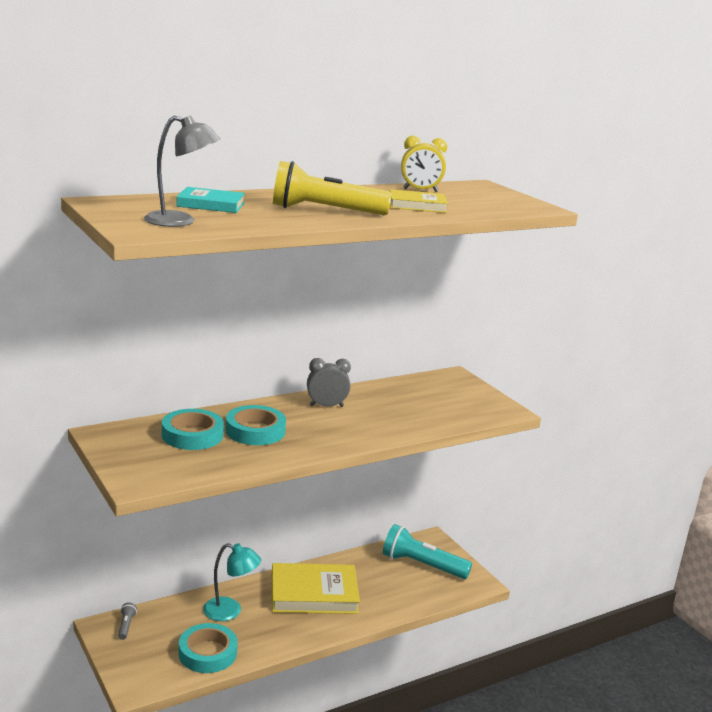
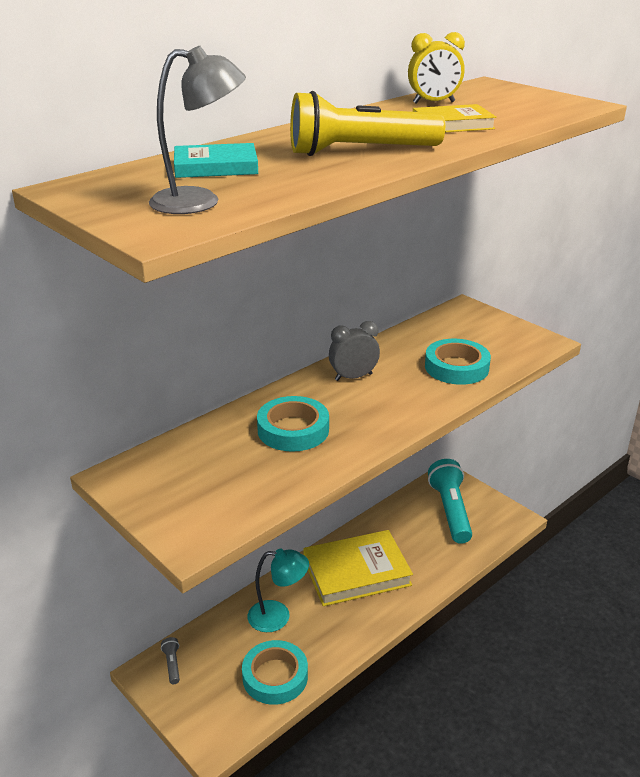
camera: 10 degrees left, 10 degrees up
(192, 435) = (224, 452): turquoise tape -> turquoise tape (456, 367)
(422, 565) = (450, 511): turquoise flashlight -> turquoise flashlight turned 75 degrees clockwise

